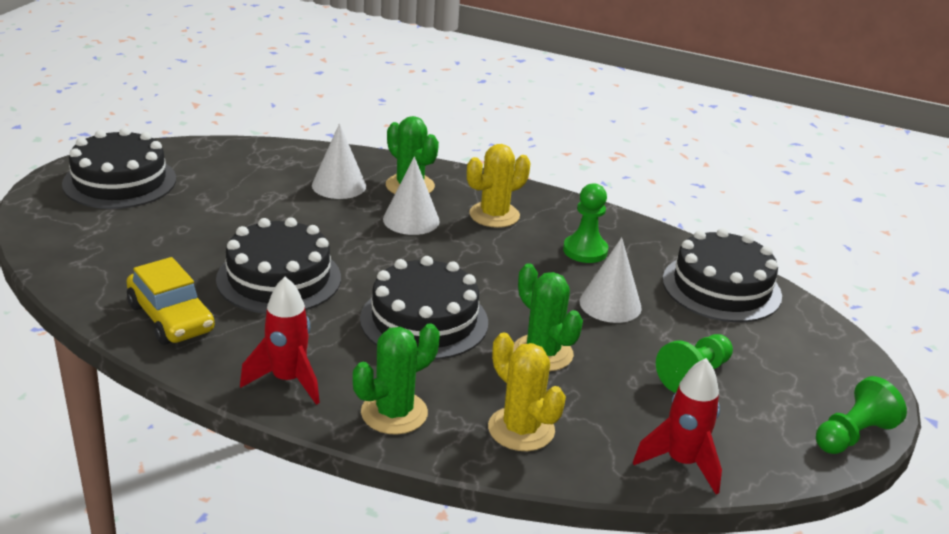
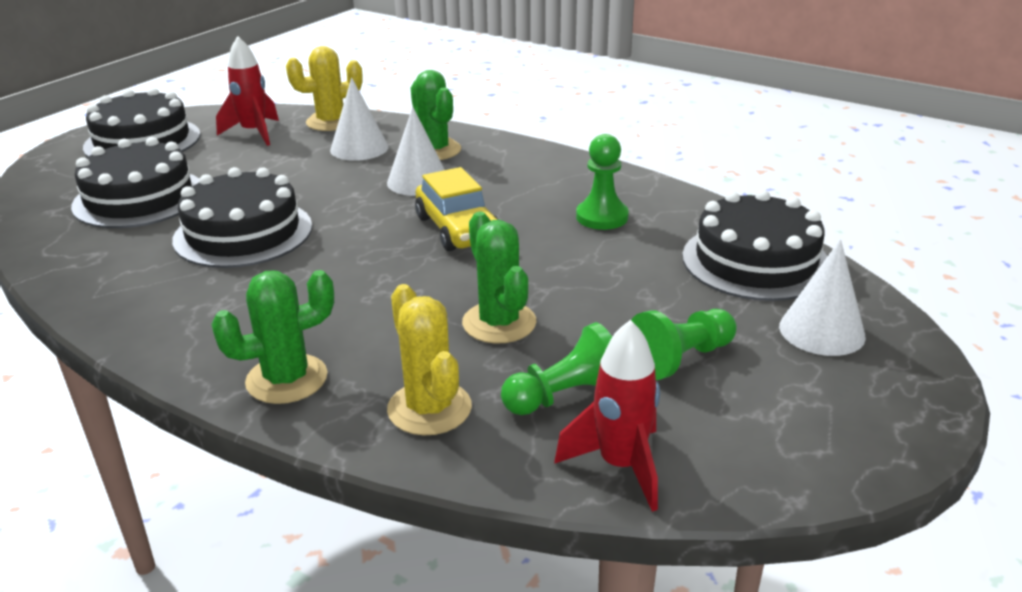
camera: 15 degrees right, 0 degrees up
(171, 318) = (106, 267): yellow car -> yellow car (457, 229)
(287, 380) = (187, 336): red rocket -> red rocket (254, 133)
(424, 320) = (377, 281): black cake -> black cake (139, 198)
(494, 215) = (513, 179): yellow cactus -> yellow cactus (331, 122)
(610, 304) = (607, 274): white cone -> white cone (821, 331)
(852, 435) = (878, 448): green pawn -> green pawn (565, 396)

